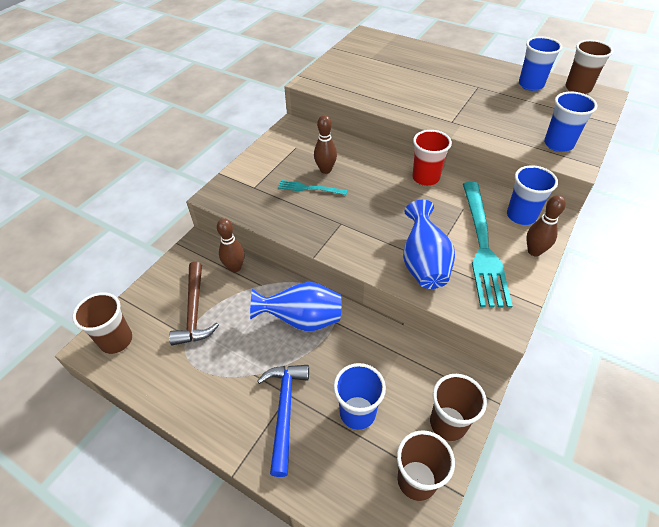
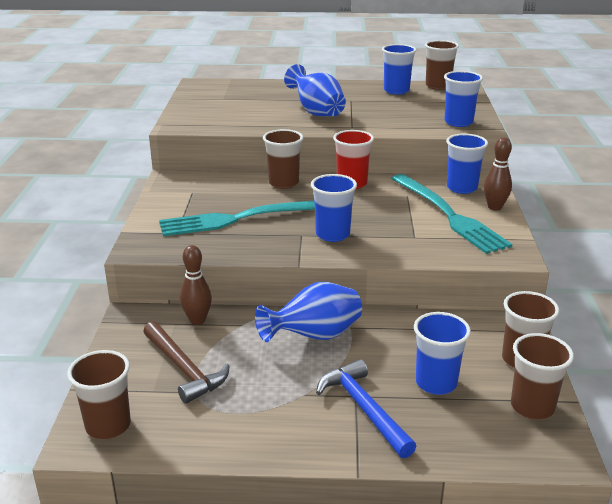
camera: 30 degrees left, 20 degrees down
(310, 188) = (241, 218): turquoise fork -> turquoise fork, size x2.12
(325, 170) = (244, 201): brown bowling pin -> none
(365, 232) = (332, 234): none -> blue cup
(370, 159) = (283, 183): none -> brown cup
(423, 264) = (410, 241): blue vase -> blue vase (316, 112)

